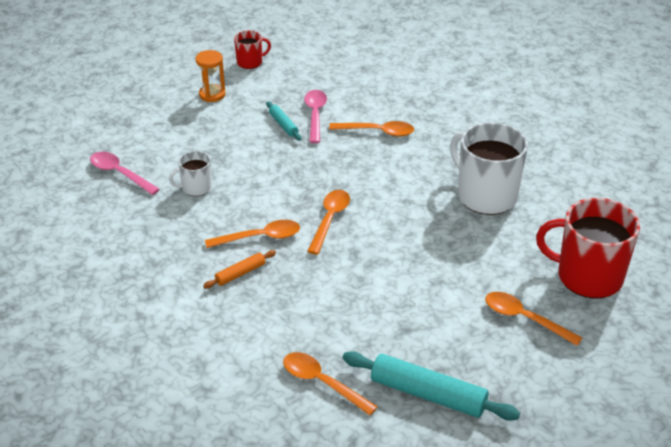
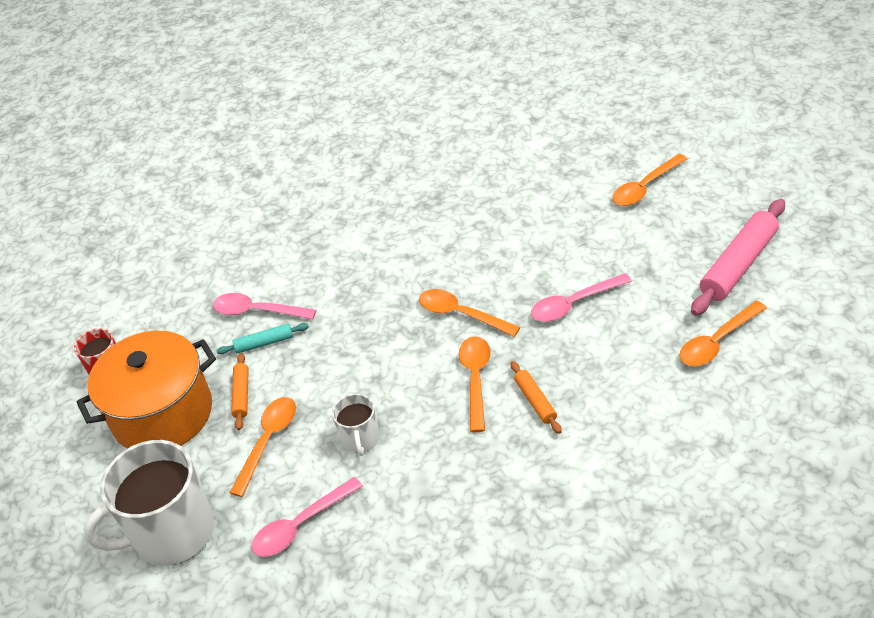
camera: 70 degrees left, 5 degrees up
(212, 94) = (163, 414): orange hourglass -> orange pot
(232, 125) = (241, 395): none -> orange rolling pin
(353, 284) = (574, 304): none -> pink spoon
(377, 132) = (314, 259): orange spoon -> orange spoon (268, 441)
(428, 394) = (738, 265): turquoise rolling pin -> pink rolling pin
(486, 196) = (457, 188): white mug -> white mug (172, 533)
(588, 276) = (595, 139): red mug -> none

